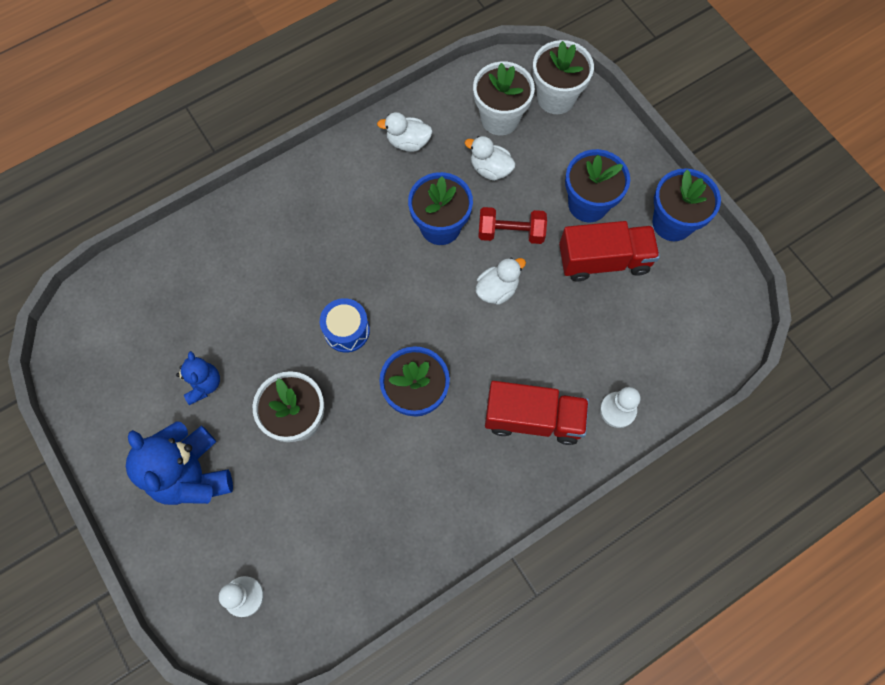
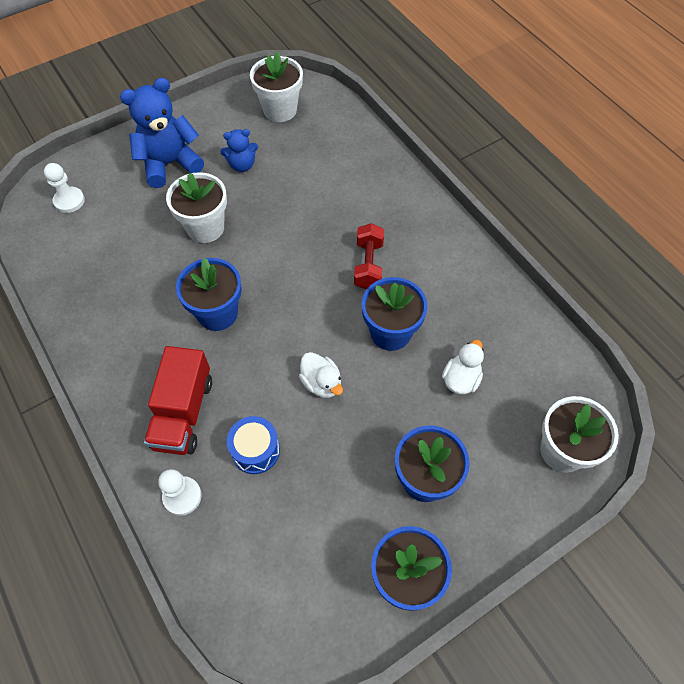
camera: 90 degrees right, 10 degrees down
(346, 330) = (283, 259): blue drum -> blue drum (255, 450)
(408, 142) = (485, 304): white duck -> none
(500, 118) = (525, 390): white flower pot -> white flower pot (280, 110)
(511, 232) = (386, 397): red dumbbell -> red dumbbell (368, 265)
(603, 260) = (355, 492): red truck -> none

